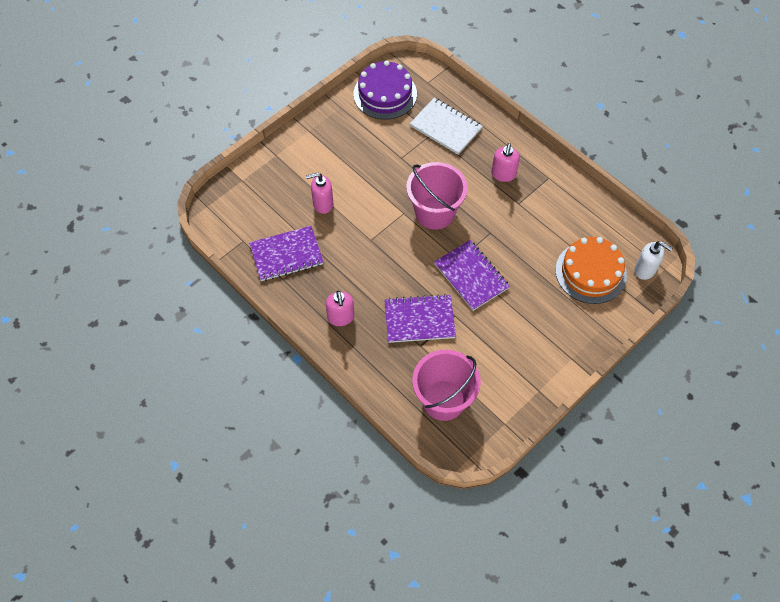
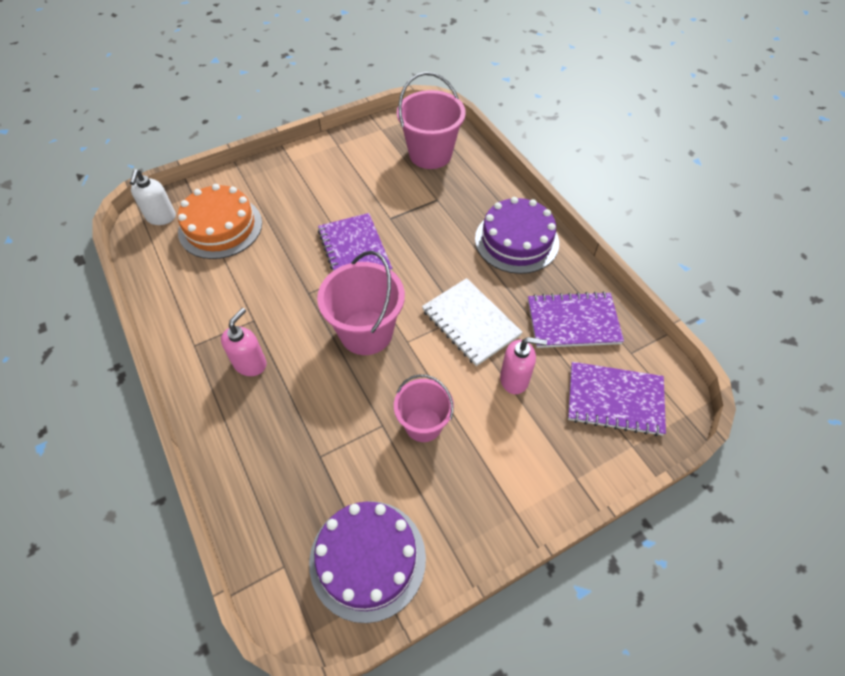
camera: 165 degrees left, 5 degrees down
(341, 317) = (516, 240): pink soap dispenser -> purple cake
(375, 164) = (423, 424): none -> pink bucket
(419, 320) = (430, 221): purple notebook -> purple notebook (615, 400)
(445, 127) = (294, 461): white notebook -> white notebook (470, 323)
(645, 270) = (161, 217): white soap dispenser -> white soap dispenser turned 135 degrees counterclockwise

